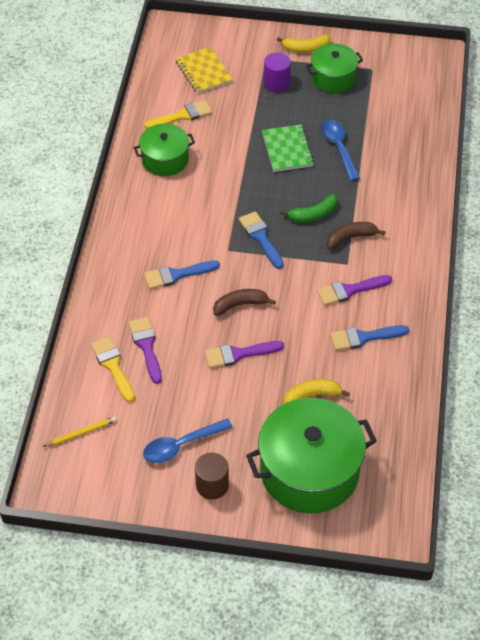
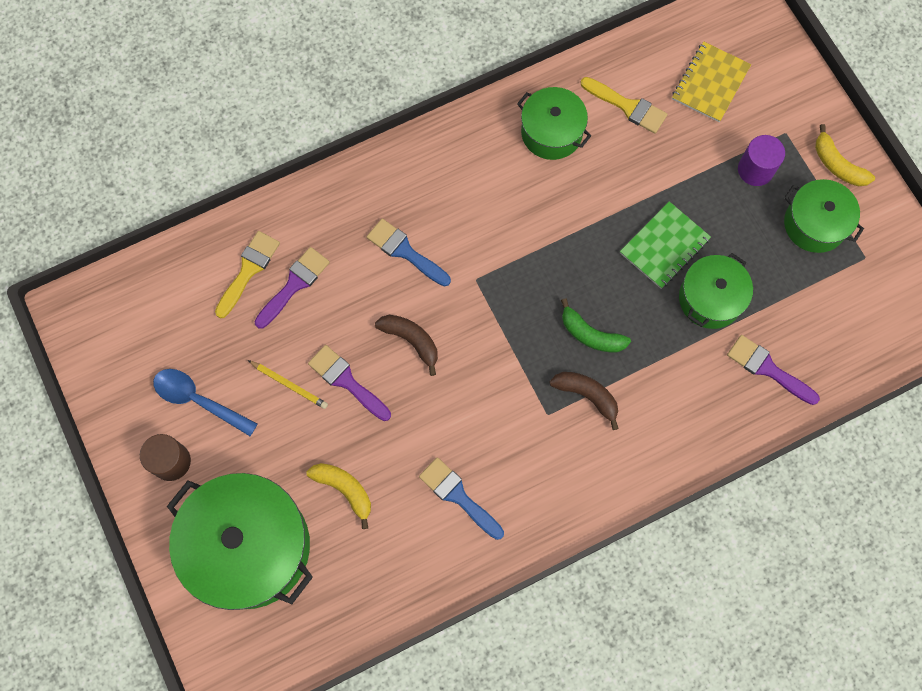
camera: 55 degrees right, 20 degrees up
(81, 433) = (151, 297): yellow pencil -> yellow pencil (289, 385)
(260, 237) = (517, 301): blue brush -> none
(338, 148) = (710, 299): blue spoon -> green pot
(349, 290) = (512, 441): purple brush -> purple brush (767, 369)

